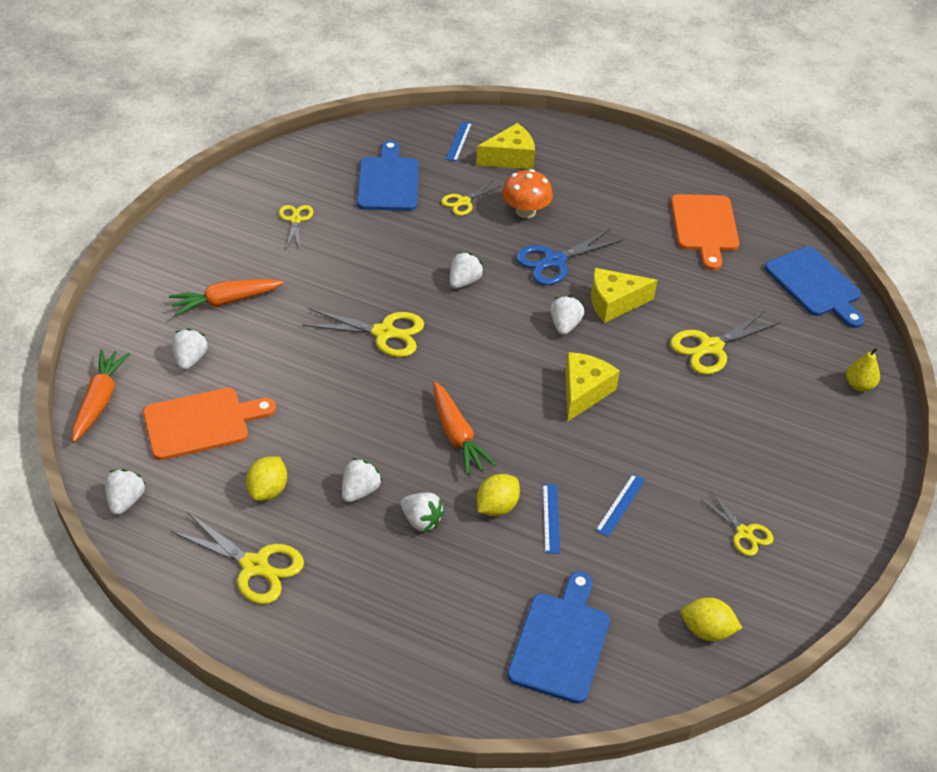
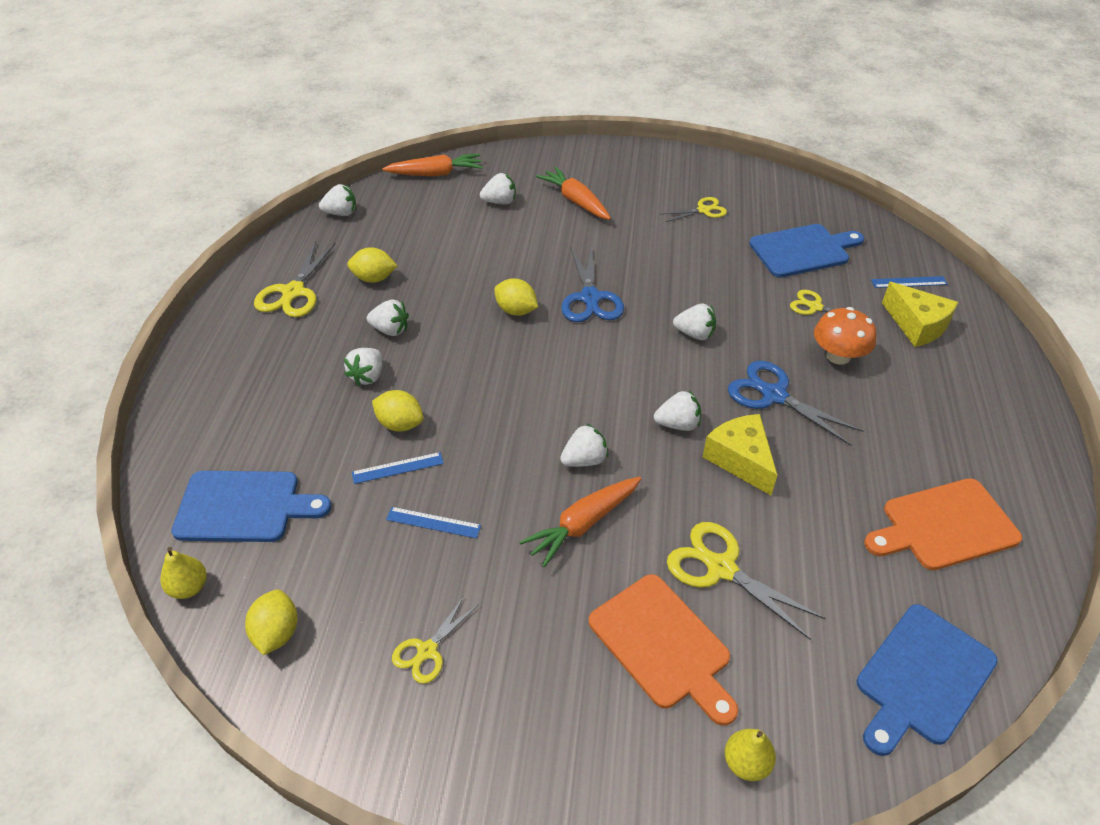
camera: 75 degrees right, 0 degrees up
(201, 423) = (433, 226): orange cutting board -> orange cutting board (663, 645)
(376, 389) = (516, 310): none -> yellow lemon
(384, 333) = (590, 298): yellow scissors -> blue scissors
(457, 435) = (480, 376): orange carrot -> orange carrot (583, 524)
(584, 392) = (584, 460): yellow cheese -> white strawberry
(644, 693) = (189, 587): none -> yellow pear

